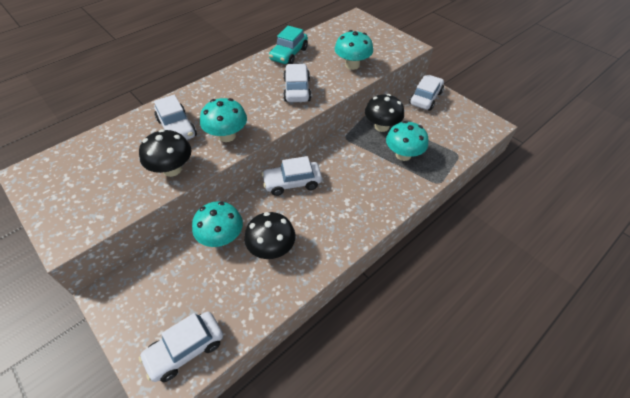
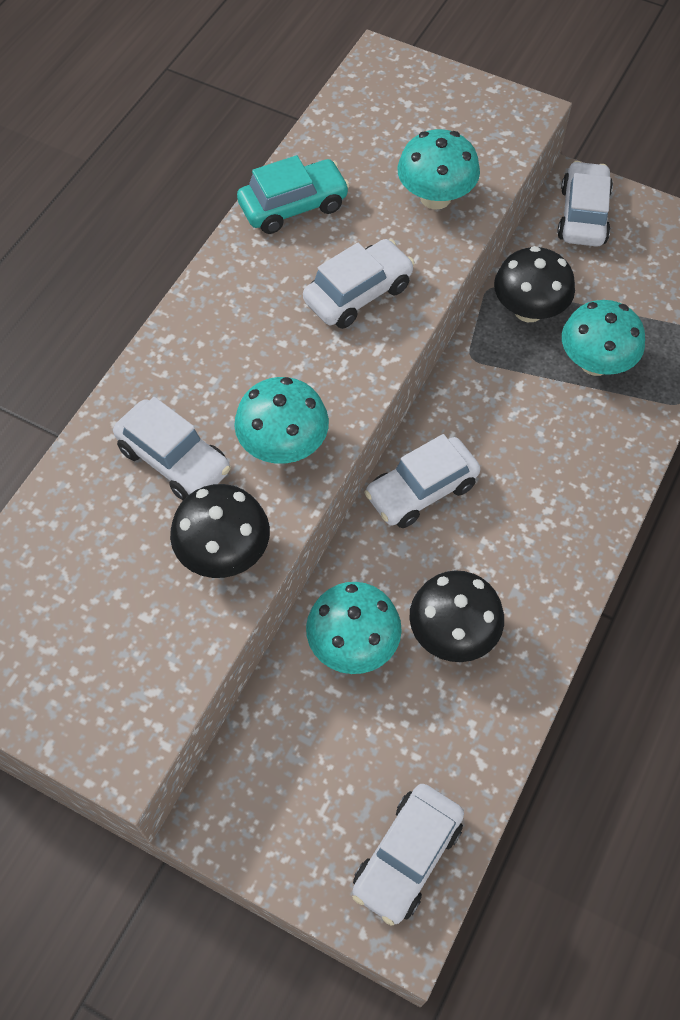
camera: 20 degrees left, 10 degrees up
(289, 54) = (293, 206): turquoise car -> turquoise car turned 120 degrees counterclockwise
(297, 90) = (358, 294): white car -> white car turned 75 degrees clockwise

